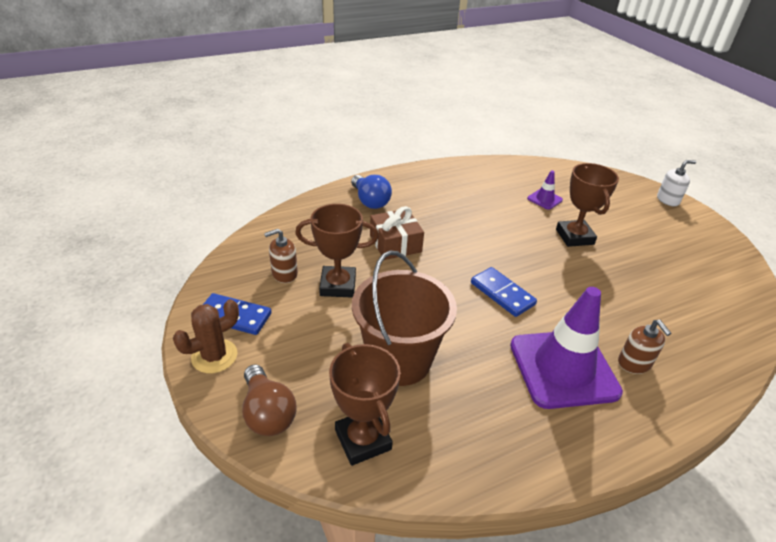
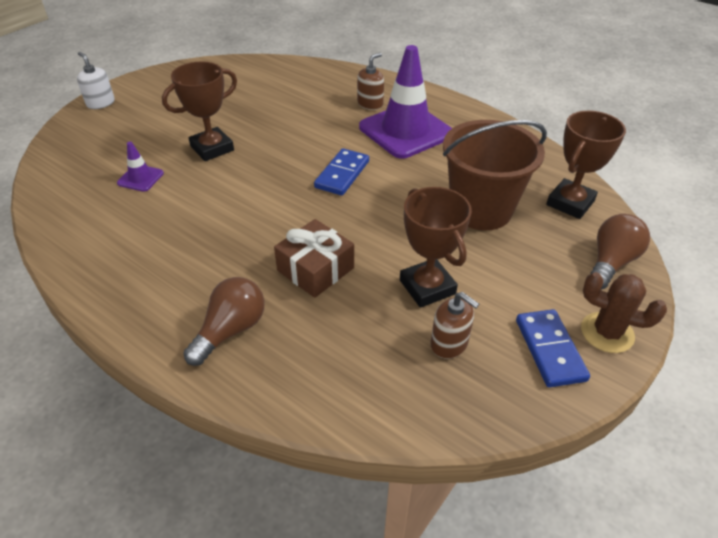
camera: 115 degrees left, 5 degrees up
(370, 201) = (231, 330): blue light bulb -> brown light bulb

